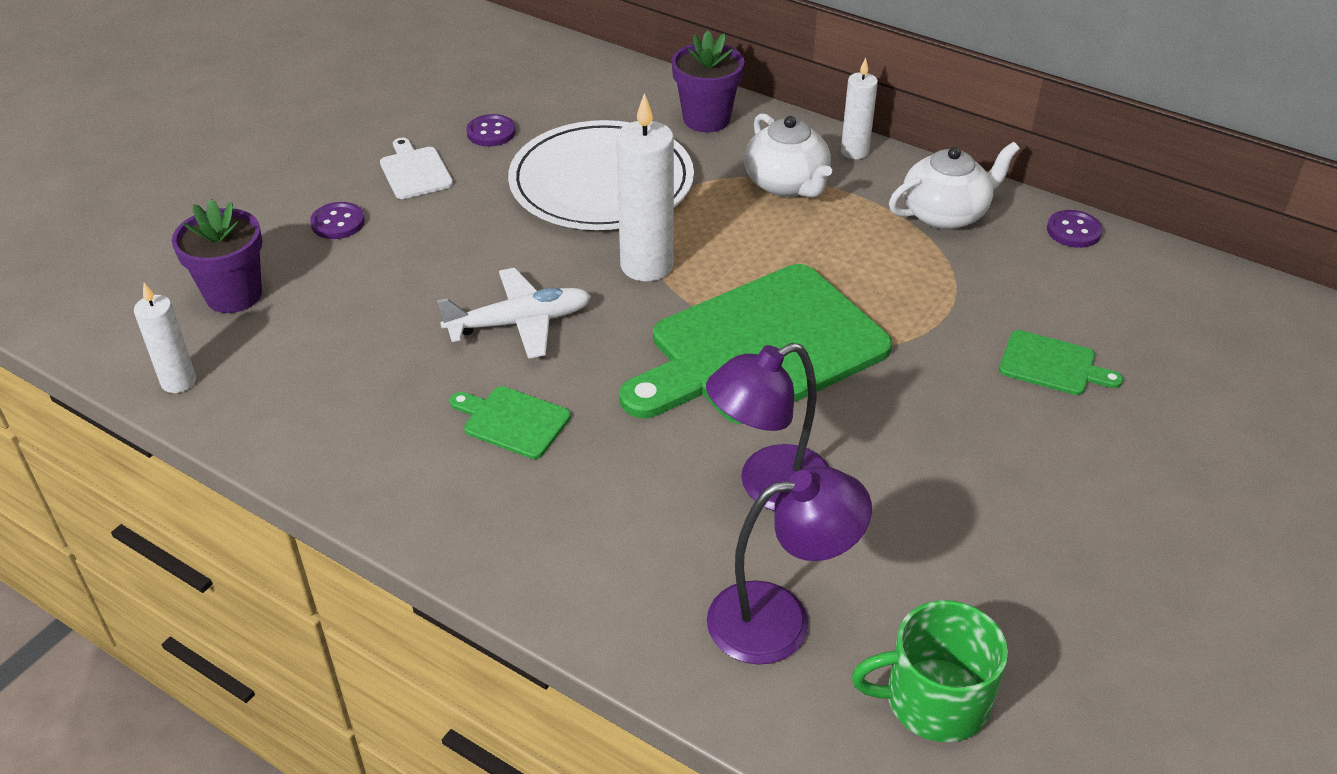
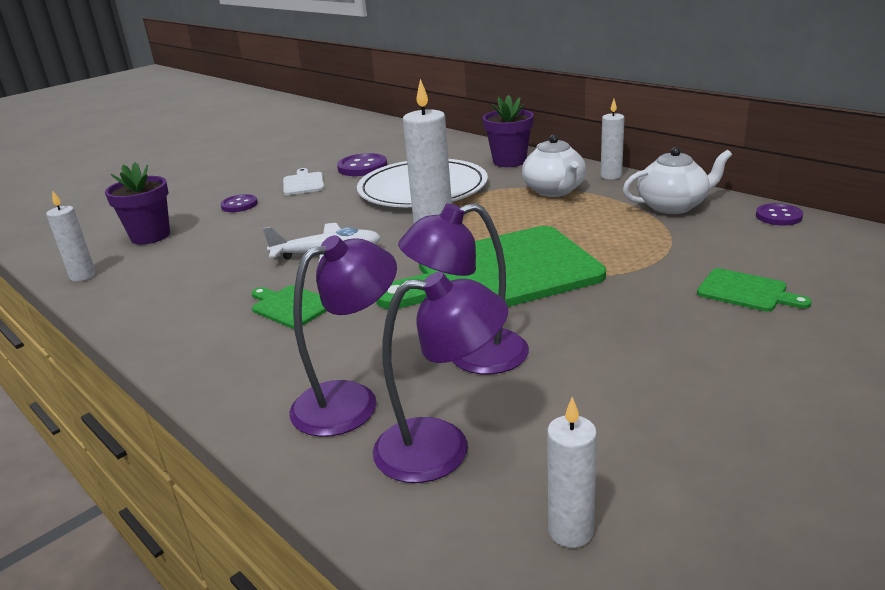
camera: 15 degrees right, 15 degrees down
(491, 132) = (362, 167): purple button -> purple button, size x1.52
(654, 564) = (351, 401): none -> purple lamp
(934, 699) = (570, 531): green mug -> white candle

